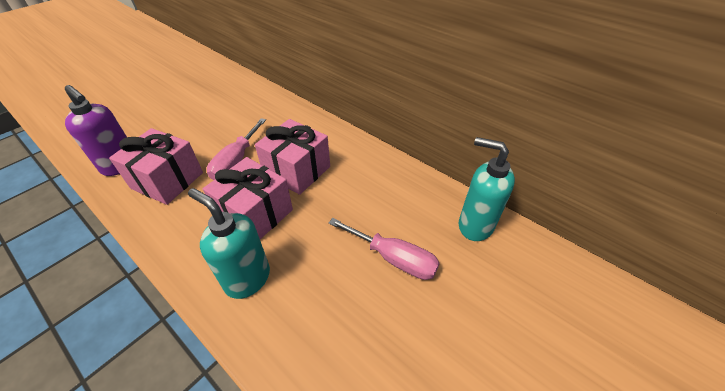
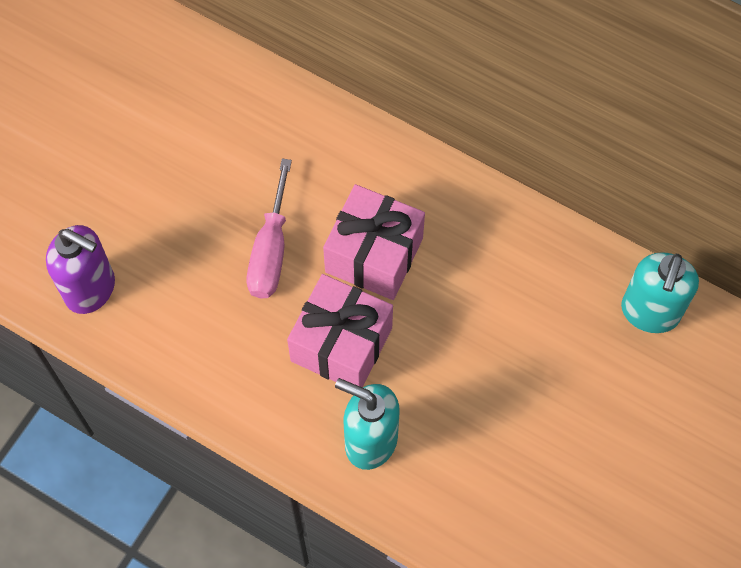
camera: 10 degrees left, 20 degrees up
(167, 180) = (182, 306): pink gift -> none
(393, 258) = (548, 382): pink screwdriver -> none
(475, 225) = (649, 312): turquoise soap dispenser -> turquoise soap dispenser turned 90 degrees counterclockwise

